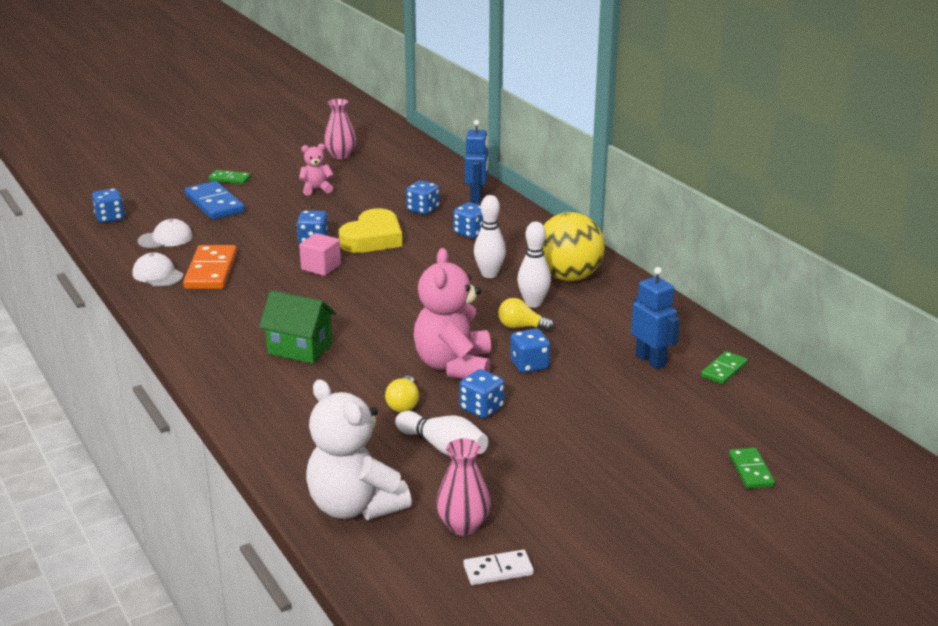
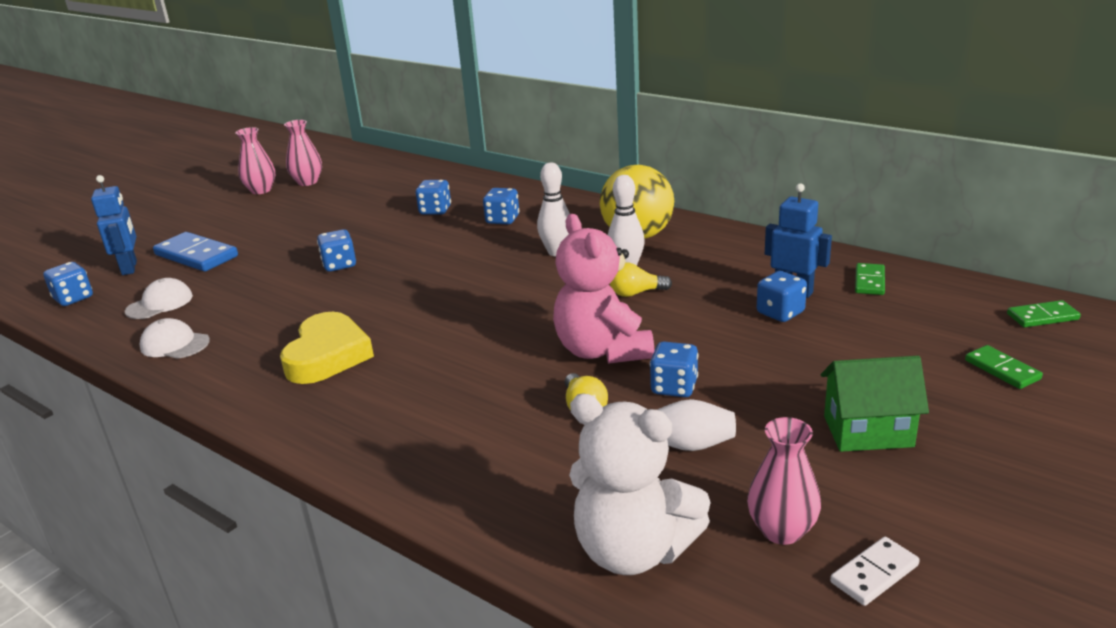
camera: 20 degrees left, 0 degrees up
(211, 271) = (240, 324): orange domino -> none
(230, 179) = (198, 228): green domino -> green domino (1042, 317)
(299, 154) = (261, 190): none -> pink vase
(300, 349) = (412, 380): green house -> green house (868, 431)
(316, 189) = (305, 217): pink teddy bear -> none
(321, 267) = (369, 289): pink cube -> none
(372, 238) = (404, 248): yellow heart -> yellow heart (327, 355)
(476, 198) = (481, 188): blue robot -> blue robot (130, 268)
(529, 365) = (680, 328): blue dice -> blue dice (780, 313)

